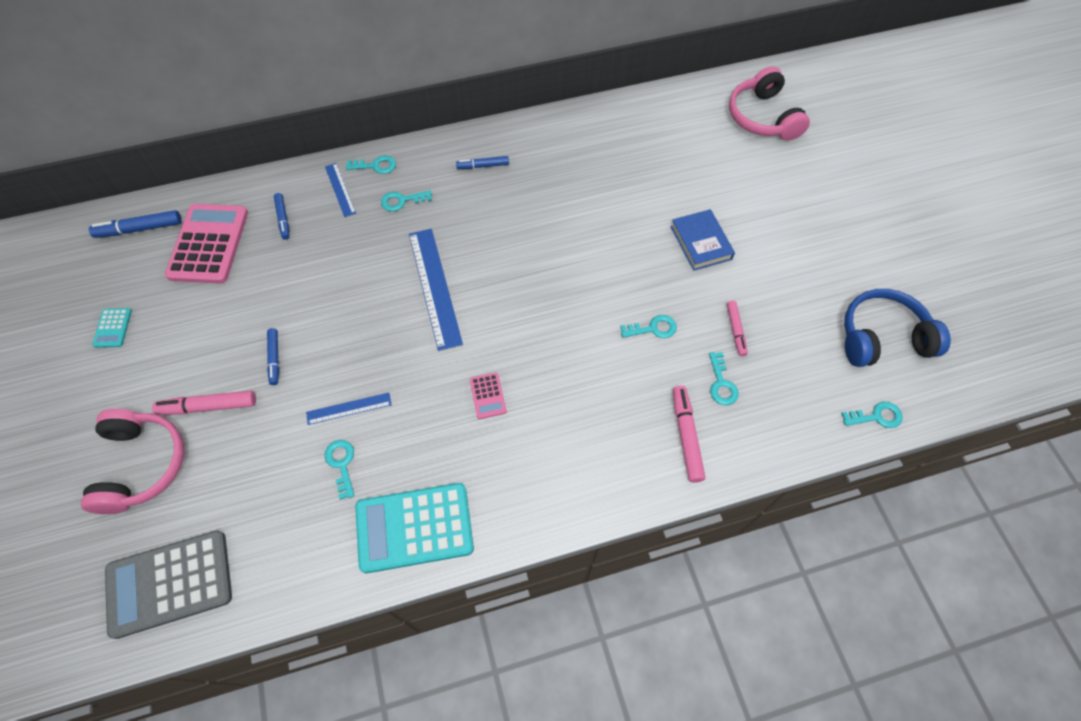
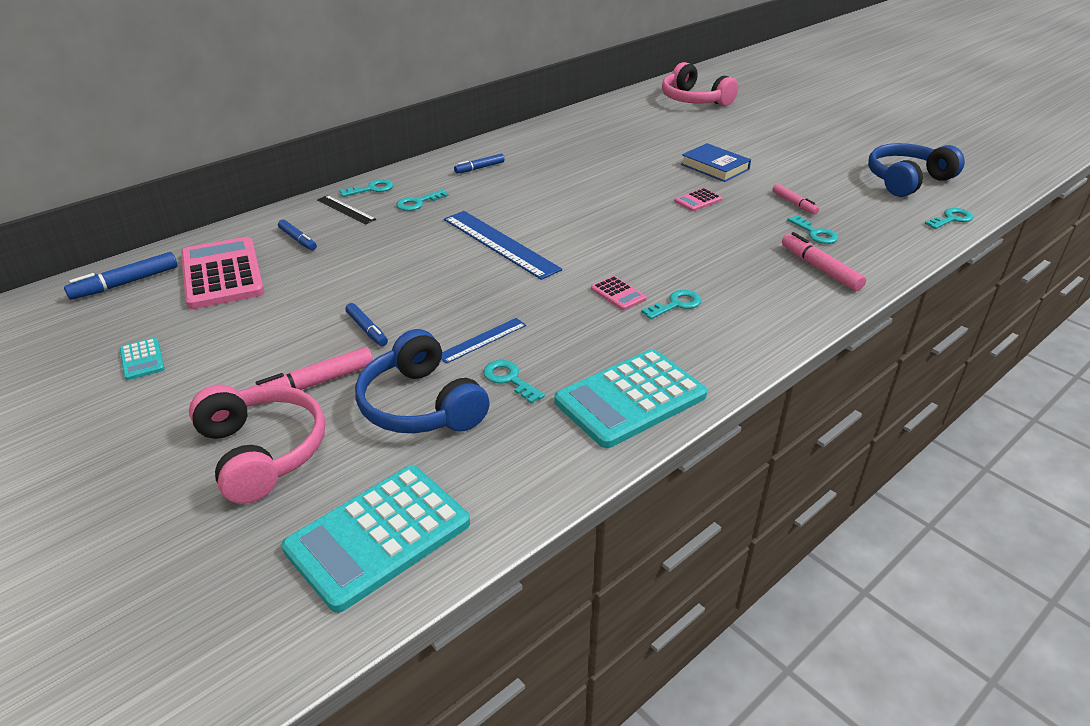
camera: 25 degrees left, 25 degrees down
(170, 583) = (378, 536): grey calculator -> turquoise calculator
(265, 464) = (421, 405): none -> blue headphones
(340, 189) = (346, 209): blue ruler -> black ruler
(647, 290) = (698, 200): none -> pink calculator
(653, 328) = (726, 219): turquoise key -> turquoise key (676, 304)

